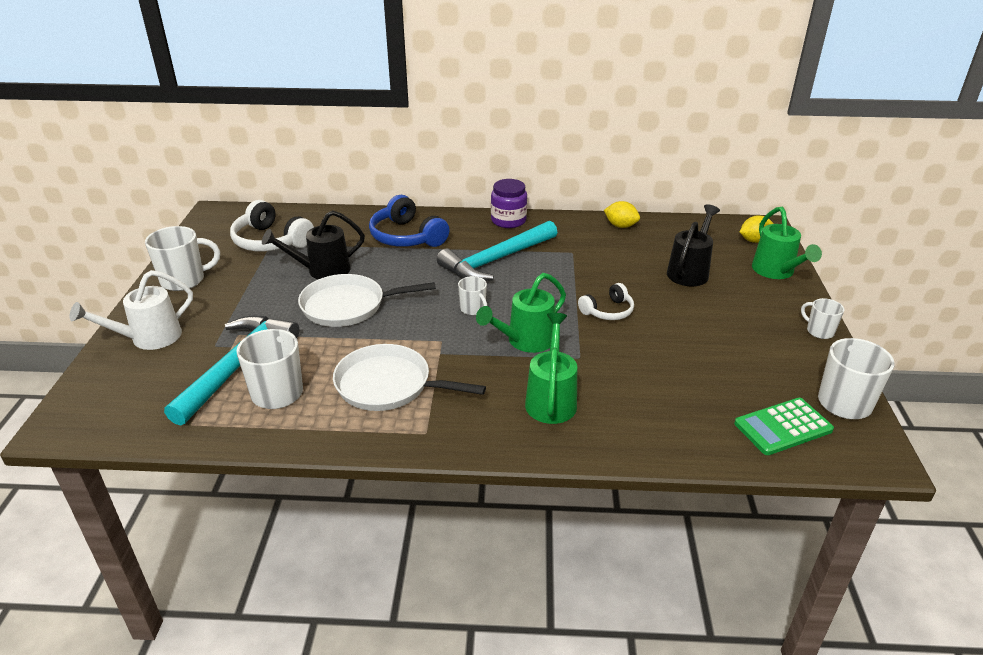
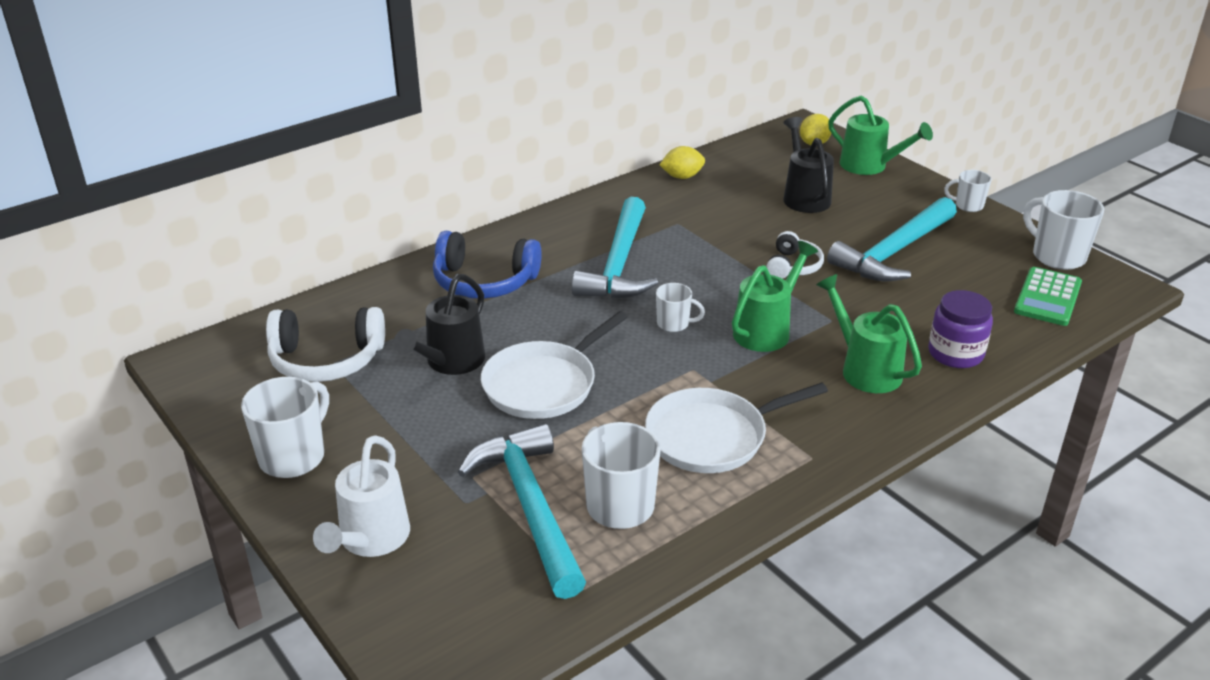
camera: 40 degrees left, 0 degrees up
(508, 221) = (565, 217): purple jar -> purple jar (955, 353)
(525, 341) = (767, 330): green watering can -> green watering can turned 150 degrees counterclockwise
(700, 336) = (893, 252): none -> turquoise hammer

